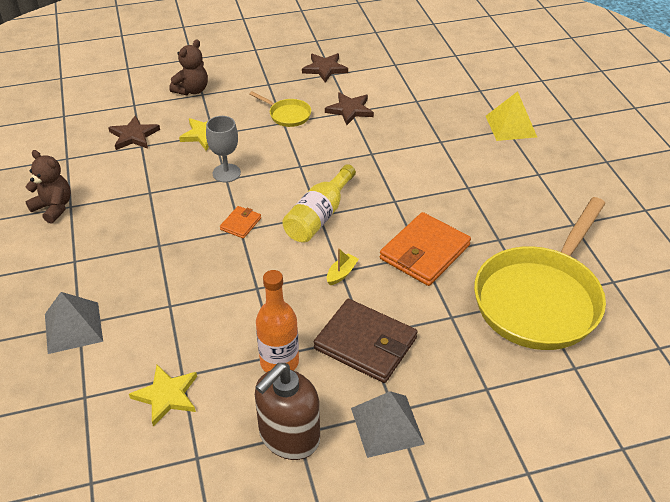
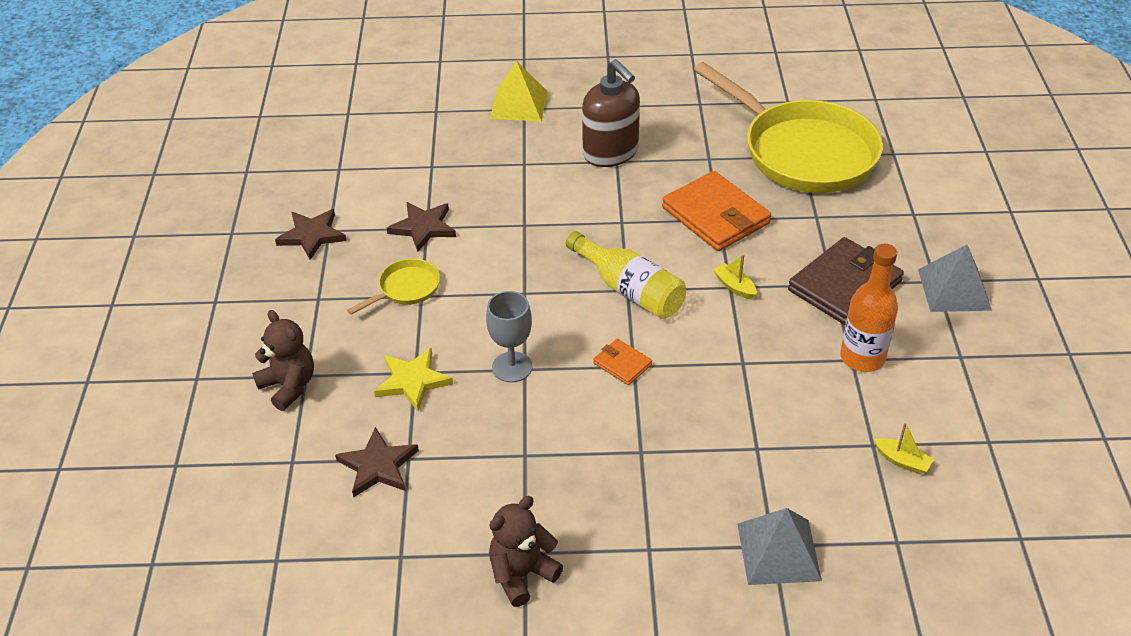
camera: 75 degrees left, 0 degrees up
(167, 396) = (902, 461): yellow star -> yellow boat
(289, 436) = (964, 363): brown soap dispenser -> brown soap dispenser (611, 153)

